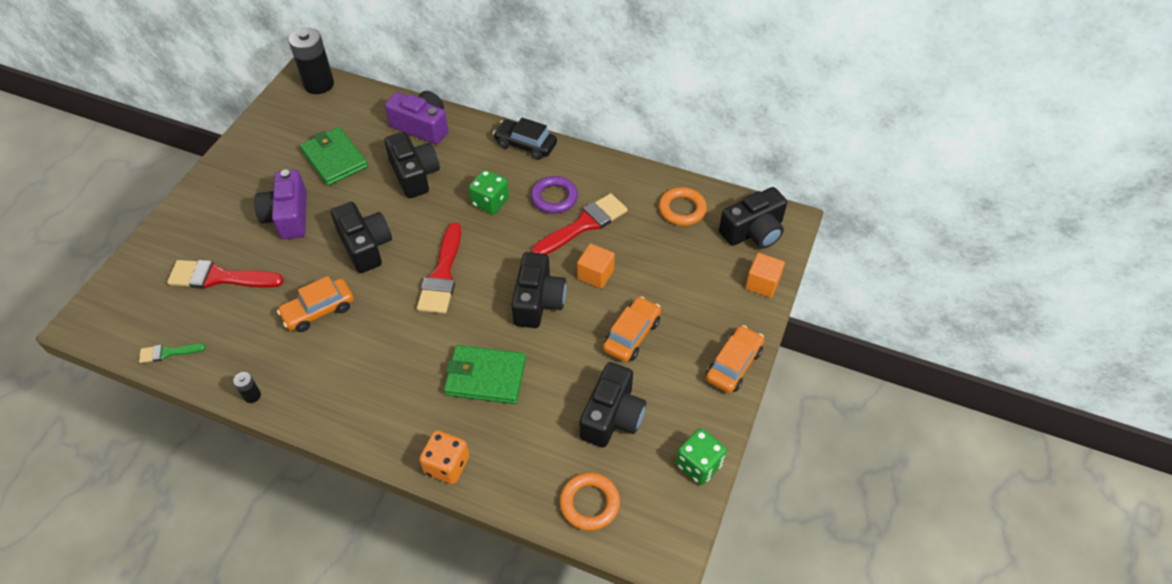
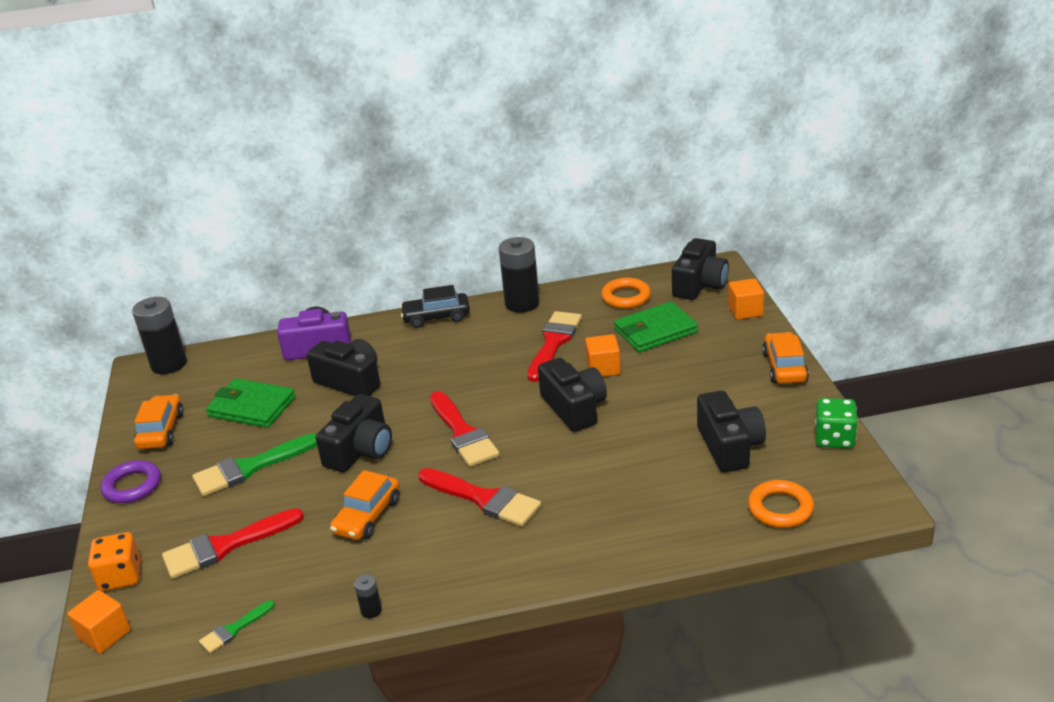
camera: 30 degrees left, 20 degrees down
(101, 304) = (105, 634): none -> orange cube
(288, 216) = (250, 467): purple camera -> green brush
(365, 246) = (360, 450): black camera -> black camera turned 90 degrees clockwise
(401, 347) = (484, 499): none -> red brush
(447, 465) = (627, 553): orange dice -> orange dice (121, 576)
(485, 377) = (588, 478): green wallet -> green wallet (655, 331)
(490, 202) = (449, 367): green dice -> none
(554, 198) = (505, 338): purple ring -> purple ring (132, 486)
(598, 168) = (522, 303): none -> black battery
(631, 335) = (681, 390): orange car -> orange car (161, 431)

